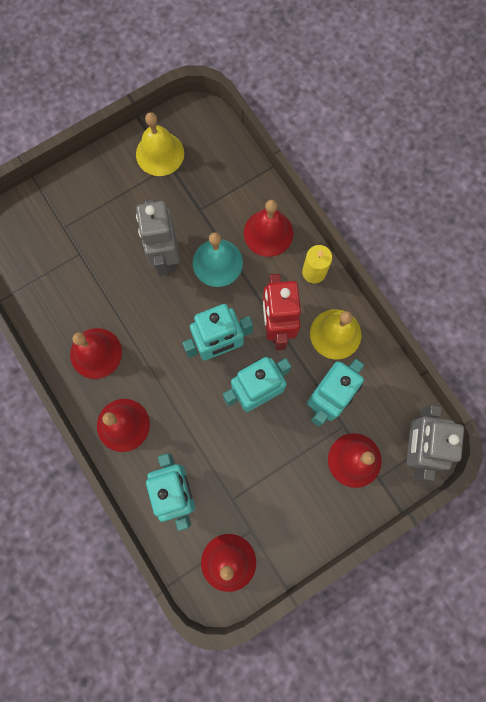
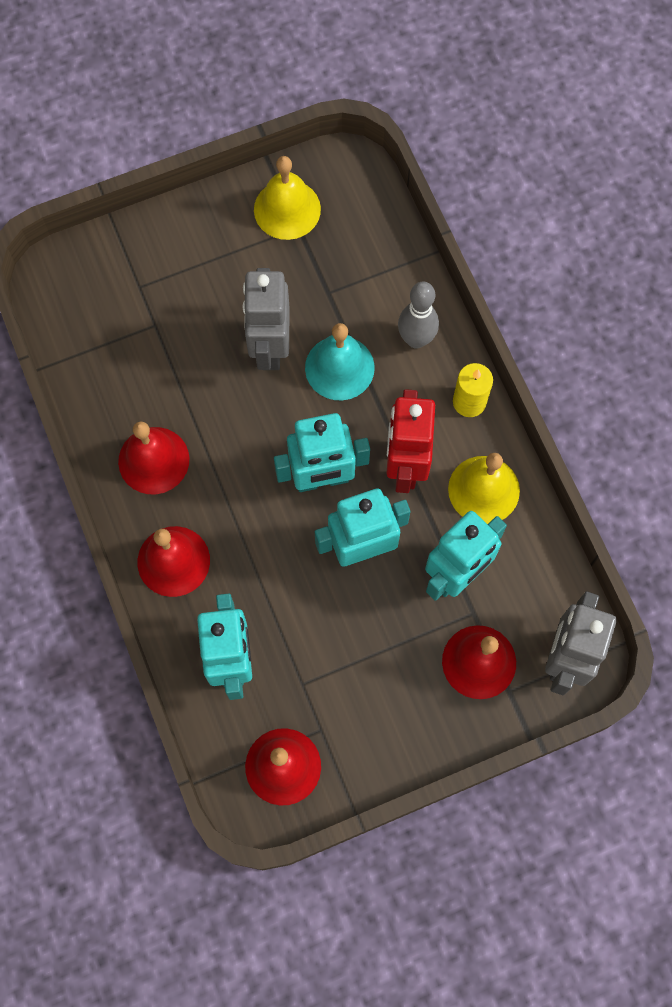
camera: 10 degrees right, 5 degrees down
(268, 233) = (416, 339): red bell -> grey bowling pin

